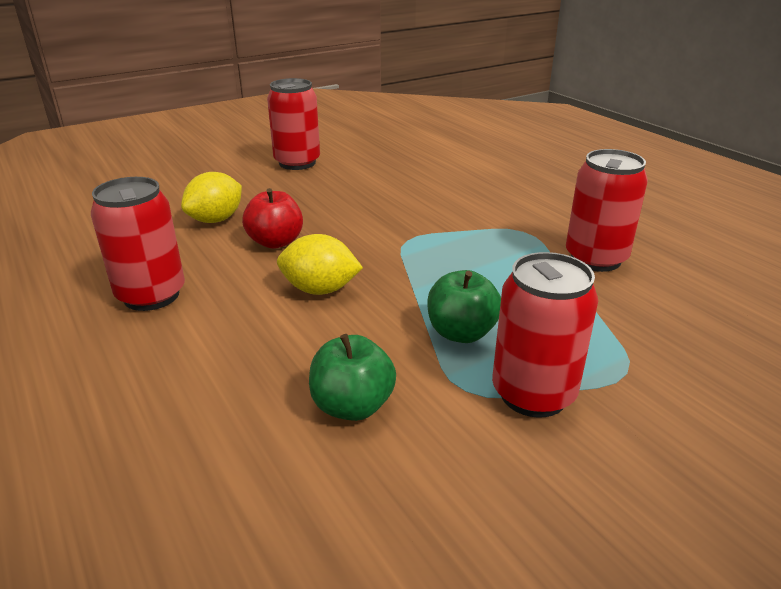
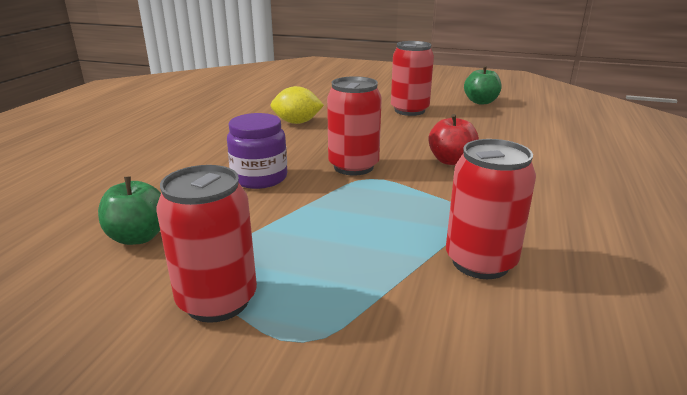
camera: 50 degrees right, 5 degrees down
(151, 295) = (194, 143): red can -> red can (353, 167)
(275, 242) = (297, 145): red apple -> red apple (451, 161)
(320, 290) = (259, 178): yellow lemon -> purple jar
(461, 333) = (268, 242): green apple -> green apple (481, 102)

